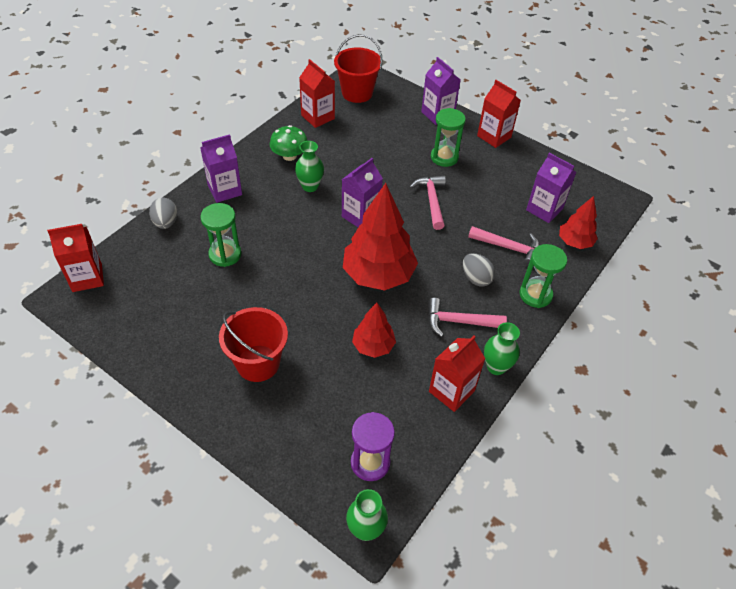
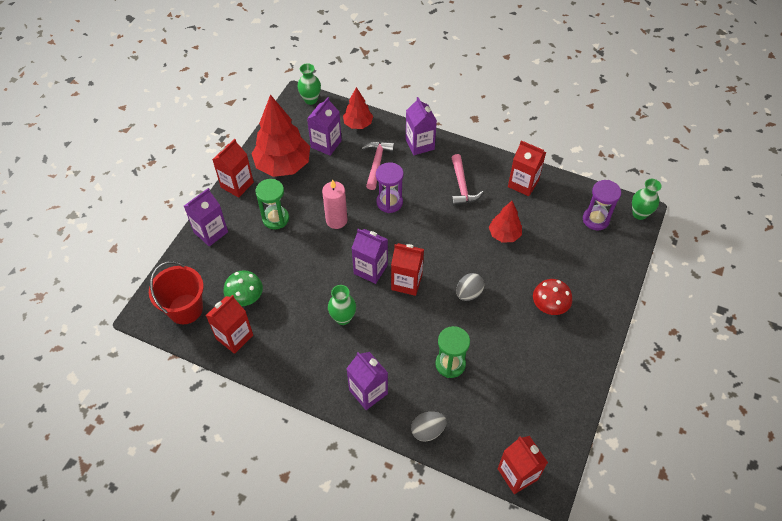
camera: 100 degrees left, 5 degrees up
(258, 363) = (549, 305): red bucket -> red mushroom
(289, 156) = (303, 347): green mushroom -> green mushroom (245, 297)
(335, 241) = (406, 282): none -> red carton
(378, 275) = (434, 244): red tree -> red tree (283, 165)
(431, 201) = (336, 220): pink hammer -> pink candle
(447, 248) = (389, 202): none -> purple hourglass
(476, 278) = (416, 180): grey egg -> grey egg (468, 293)
(496, 367) = (493, 161): green vase -> green vase (310, 100)
(535, 295) = (420, 144): green hourglass -> purple carton

